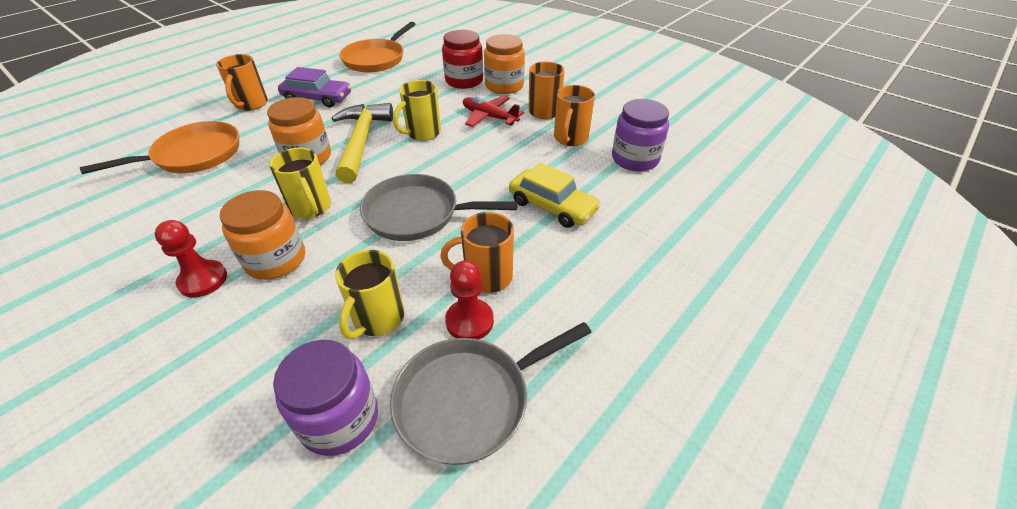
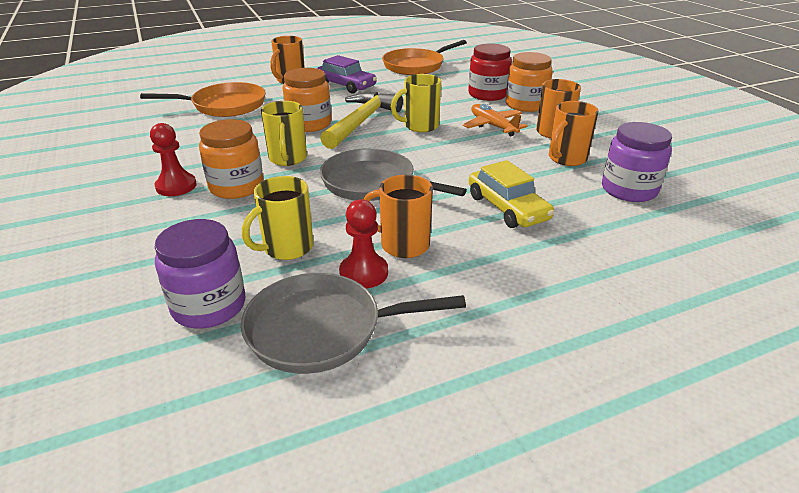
camera: 25 degrees right, 10 degrees down
(489, 117) = (493, 126): red plane -> orange plane

